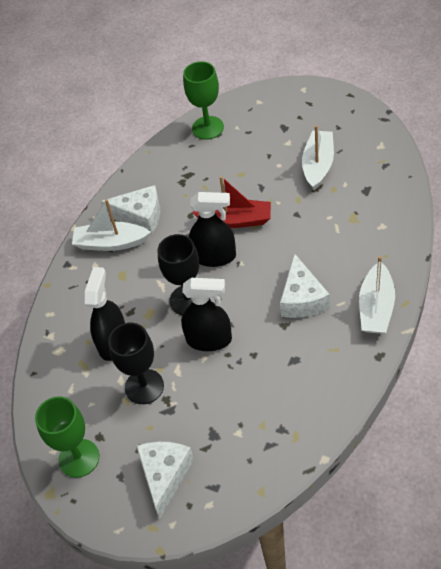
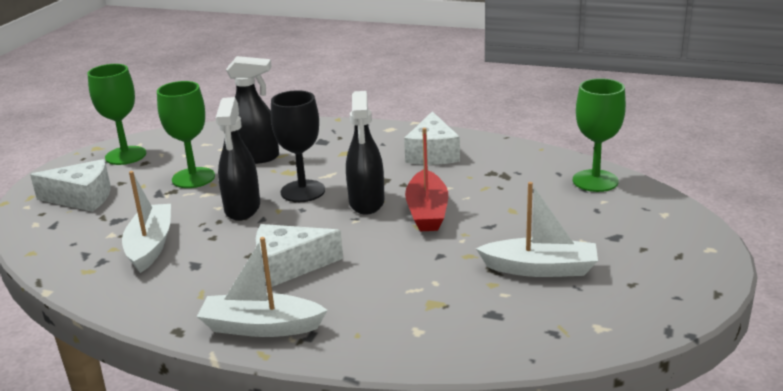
camera: 80 degrees right, 25 degrees down
(111, 243) = (392, 142): white boat -> white boat (150, 246)
(144, 386) = (193, 178): black goblet -> green goblet

